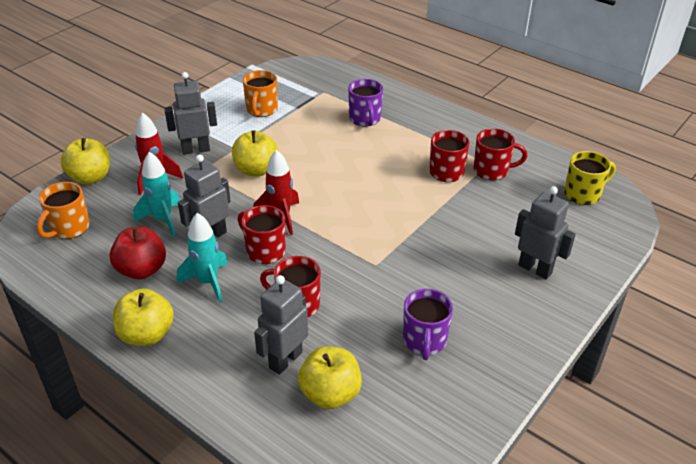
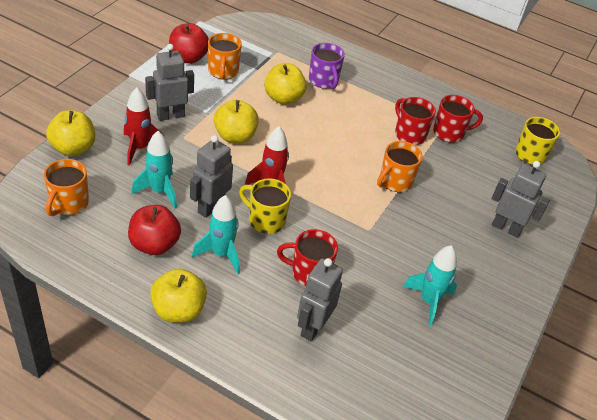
camera: 15 degrees left, 5 degrees up
(230, 97) = (188, 58): none -> red apple
(265, 251) = (266, 220): red mug -> yellow mug
(330, 394) = (360, 356): yellow apple -> yellow apple (283, 98)
(417, 217) = (394, 181): none -> orange mug
(424, 341) = (429, 301): purple mug -> turquoise rocket

